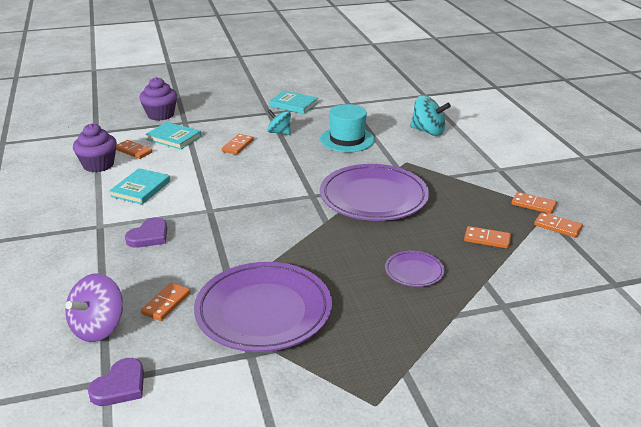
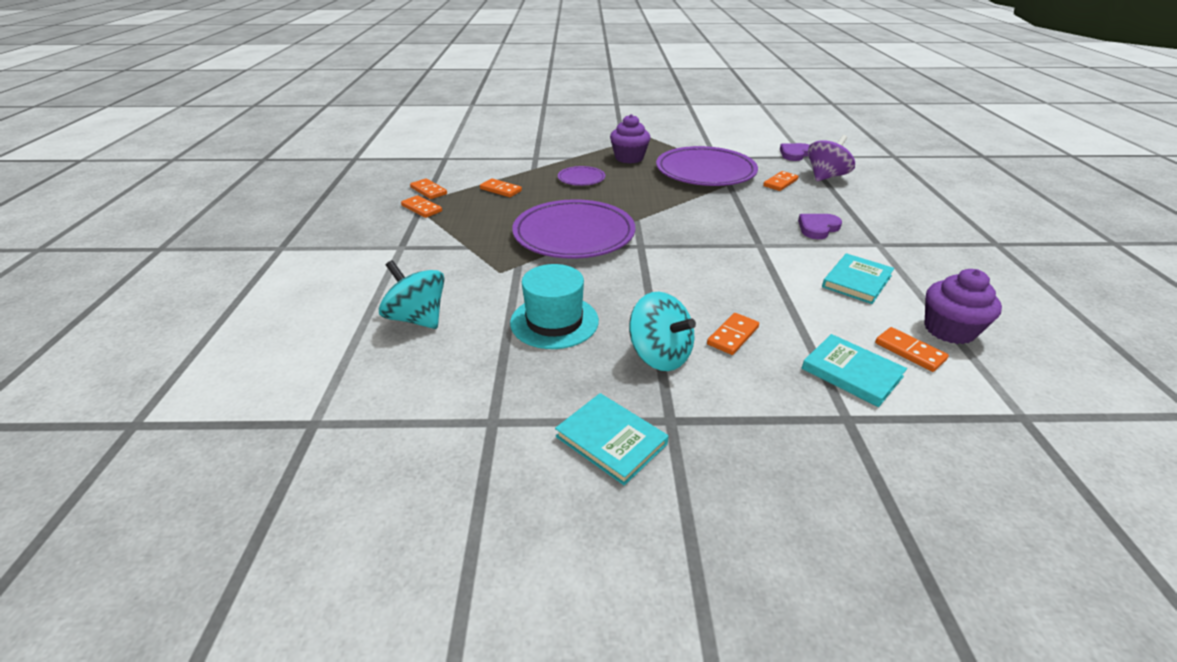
camera: 165 degrees left, 5 degrees up
(160, 115) = (914, 456): purple cupcake -> purple cupcake (629, 158)
(279, 132) = (659, 355): turquoise spinning top -> turquoise spinning top, size x1.51

